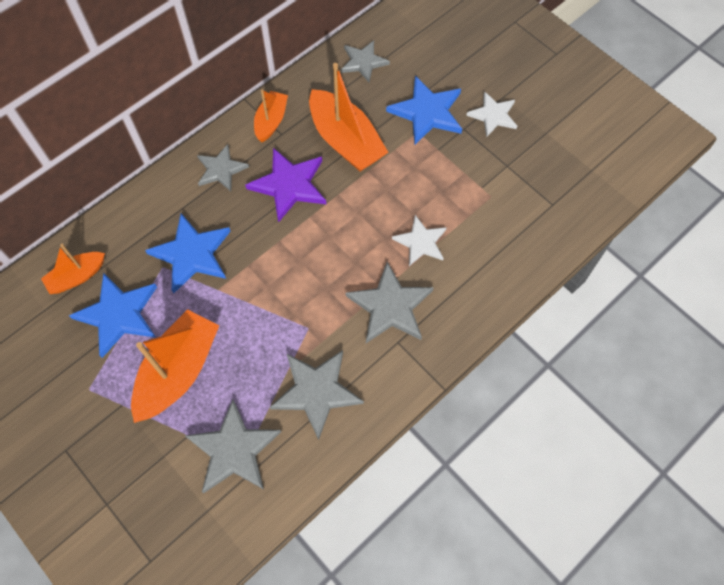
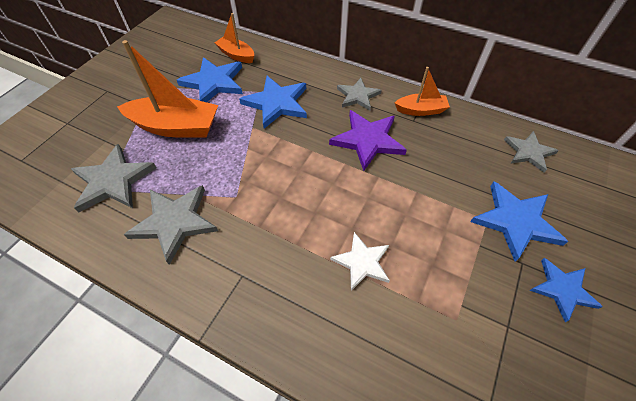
camera: 70 degrees right, 10 degrees down
(345, 141) = (436, 165): orange boat -> none
(390, 306) = (279, 256): grey star -> none
(493, 115) = (562, 289): white star -> blue star

